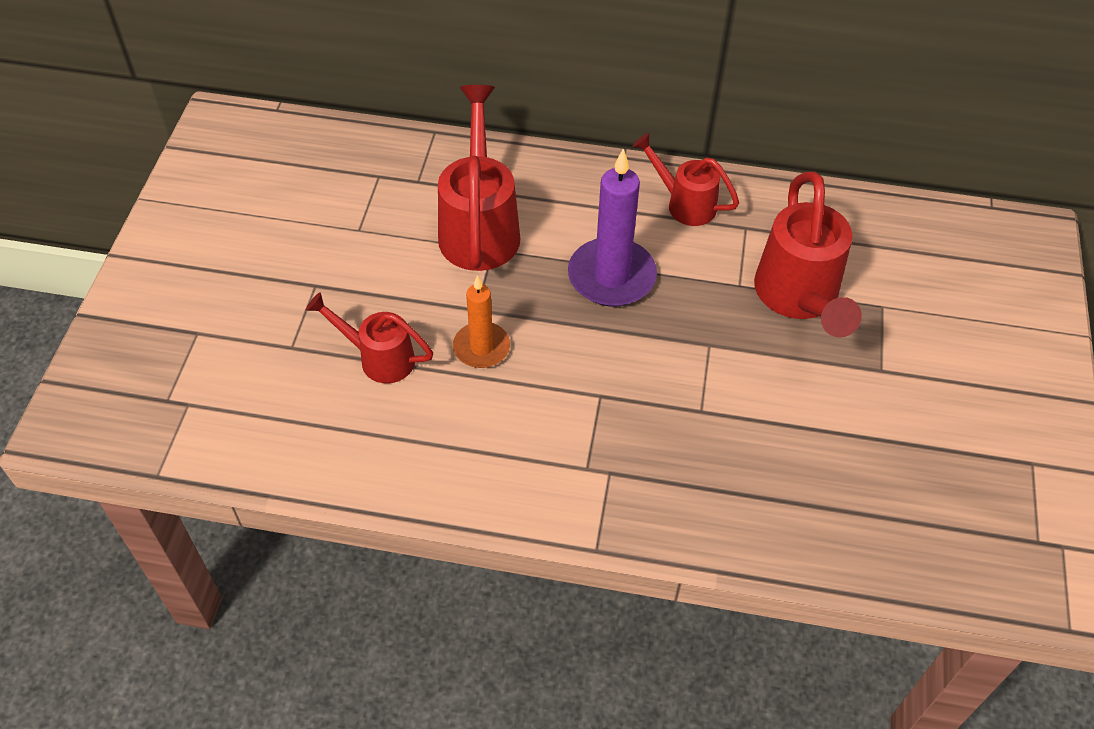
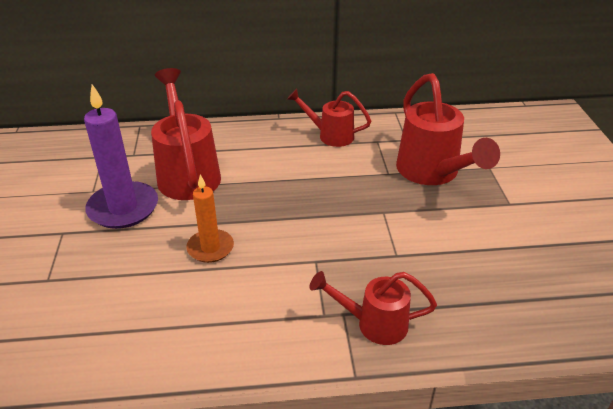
camera: 15 degrees left, 15 degrees down
(378, 358) = (125, 272): red watering can -> red watering can (373, 324)
(611, 276) = (295, 184): purple candle -> purple candle (123, 208)

